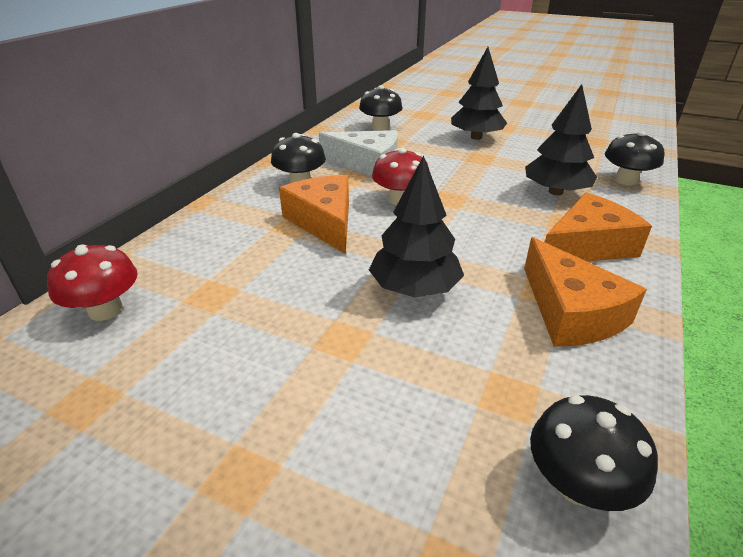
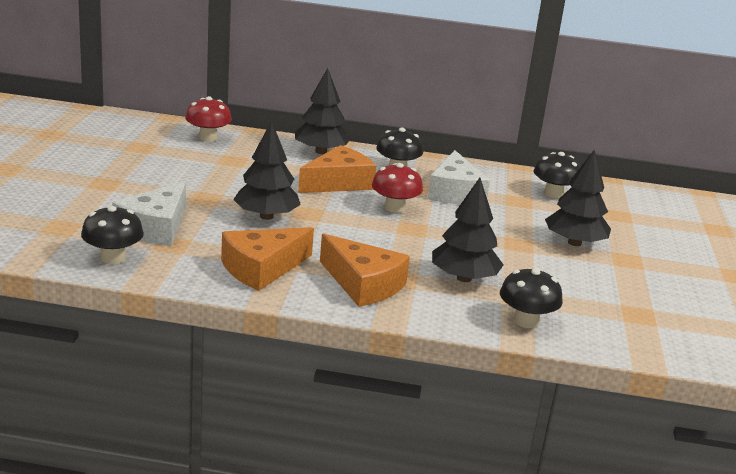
camera: 70 degrees right, 10 degrees down
(224, 219) = (321, 152): none -> black tree
(452, 411) = (155, 228): none -> white cheese

